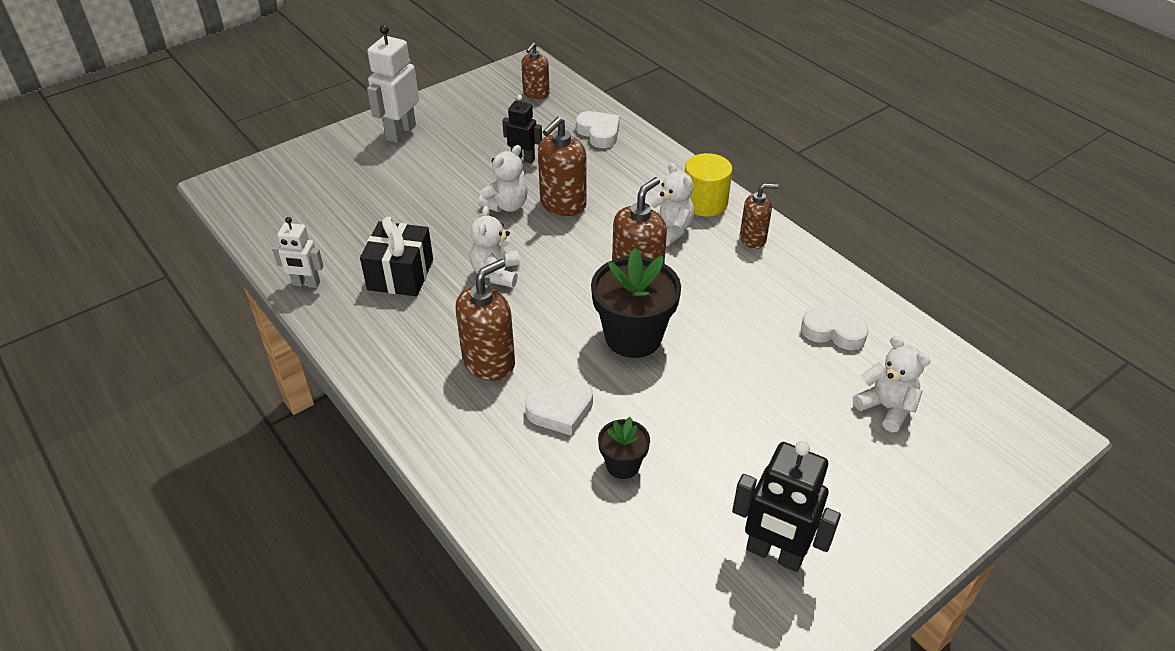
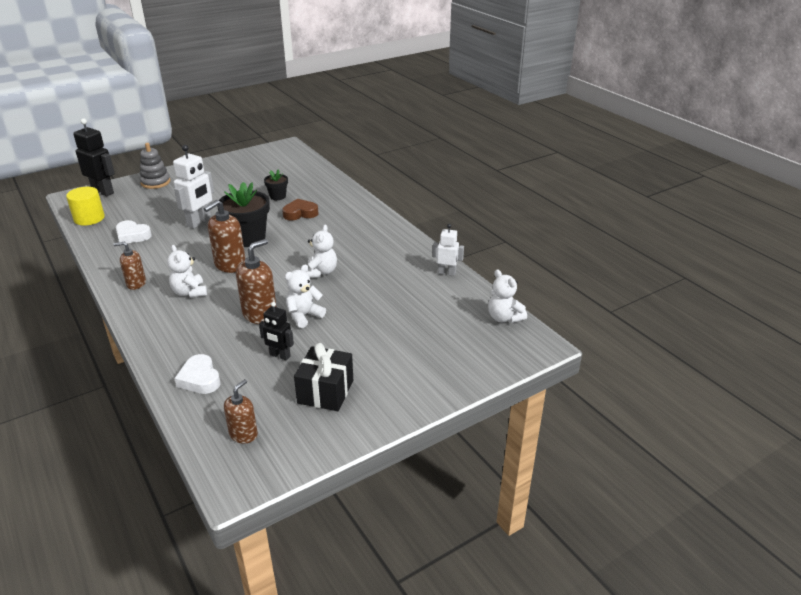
camera: 175 degrees left, 10 degrees down
(400, 132) = (391, 391): white robot -> white robot (199, 222)
(400, 275) = (384, 275): black gift -> black gift (325, 391)
(489, 362) = (333, 232): brown soap dispenser -> none
(561, 411) = (300, 213): white heart -> brown heart
(704, 202) = (150, 310): yellow cylinder -> yellow cylinder (89, 218)
(774, 554) = (228, 173): black robot -> black robot (103, 192)
(886, 408) = (138, 207): white teddy bear -> white teddy bear (504, 318)
(919, 501) = (155, 182): none -> grey stacking toy

